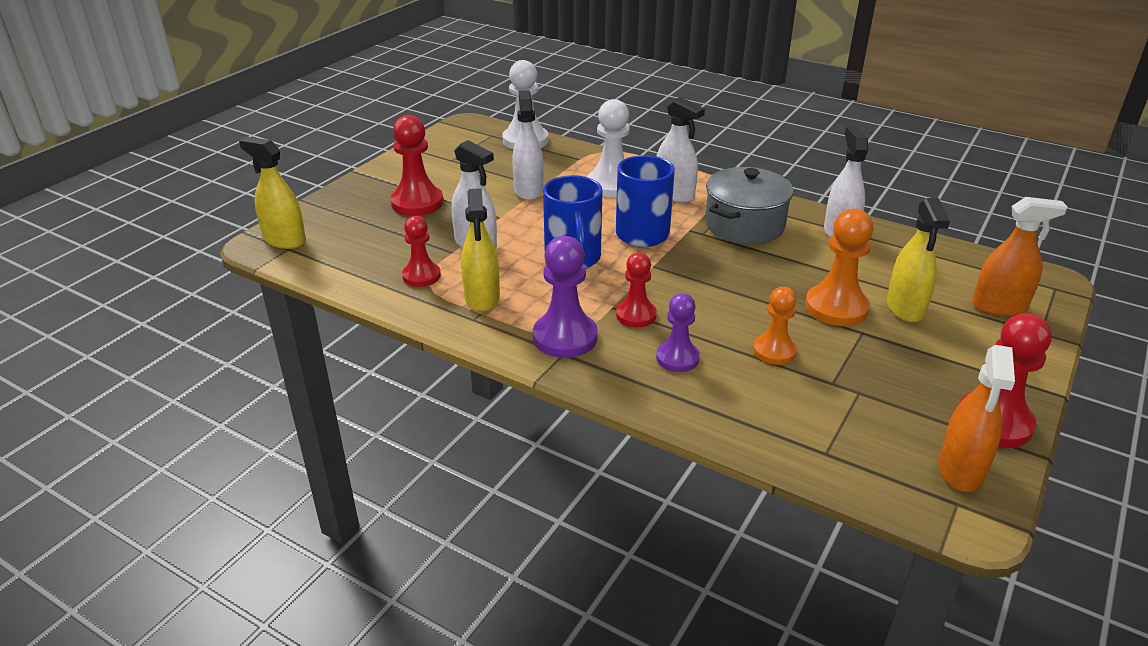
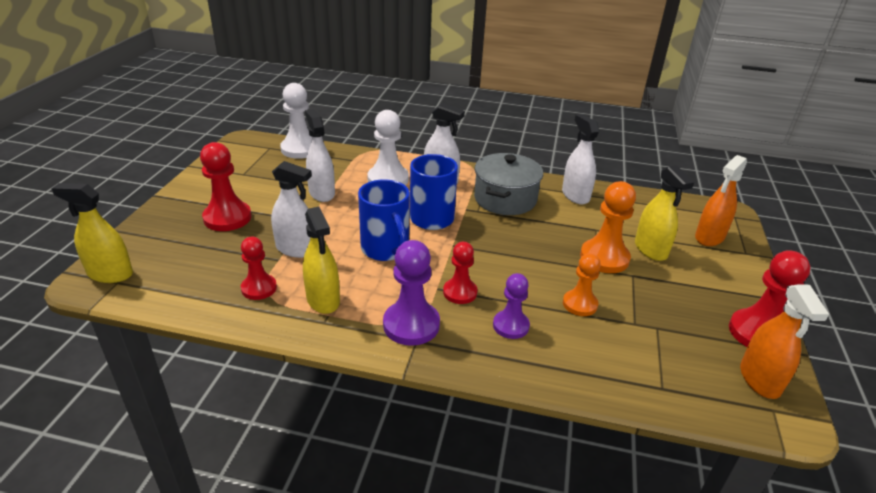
camera: 20 degrees left, 0 degrees up
(999, 306) = (709, 237): orange spray bottle -> orange spray bottle turned 150 degrees clockwise

